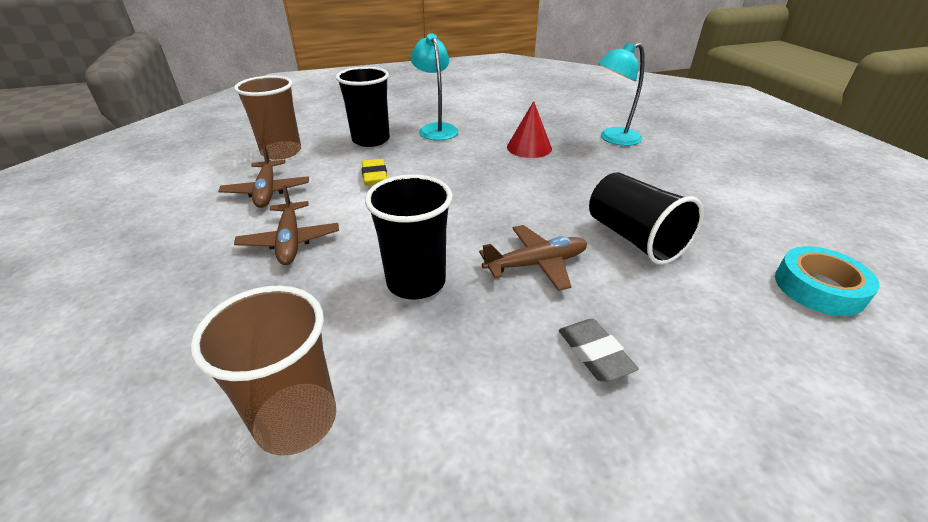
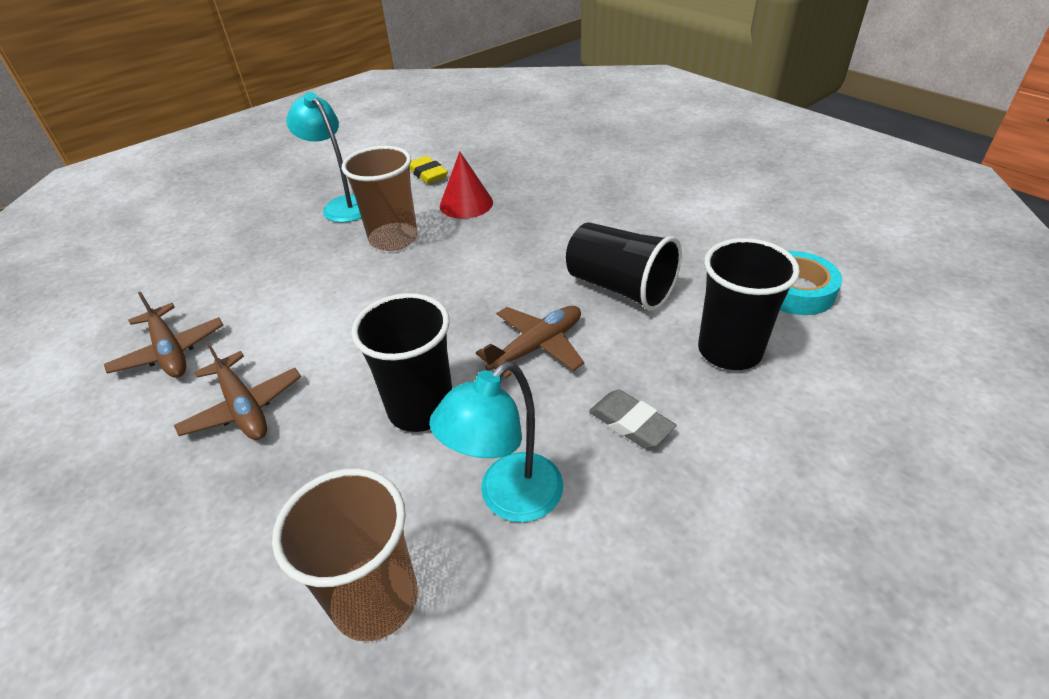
camera: 20 degrees left, 5 degrees up
(281, 152) = (153, 290): brown cup -> brown cup (393, 239)
(371, 140) = (267, 242): black cup -> black cup (729, 351)
(375, 176) = (300, 291): yellow eraser -> yellow eraser (427, 174)
(613, 139) = (553, 169): turquoise lamp -> turquoise lamp (509, 499)

